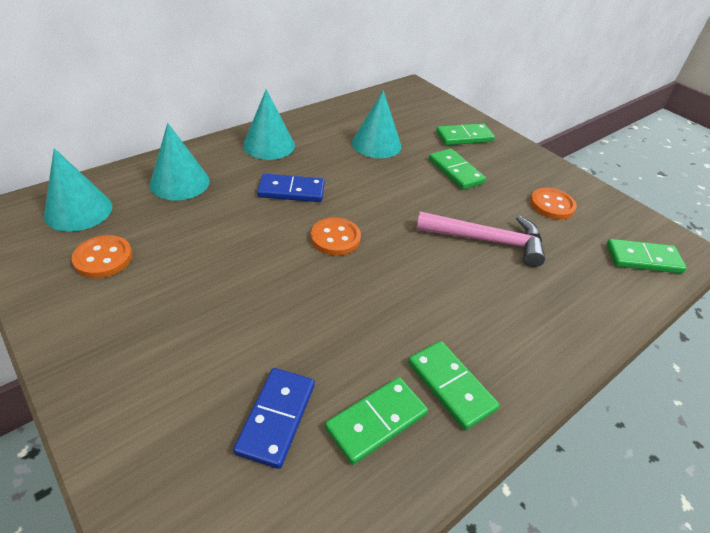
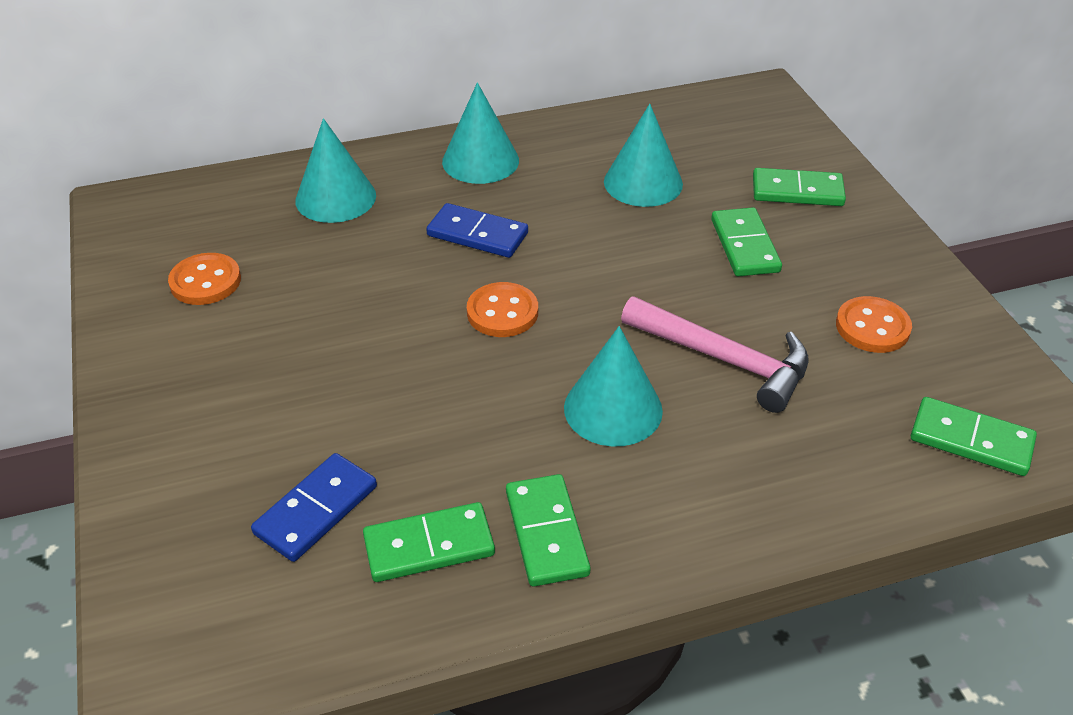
camera: 25 degrees right, 0 degrees up
(78, 210) = (200, 215): turquoise cone -> turquoise cone (613, 409)

